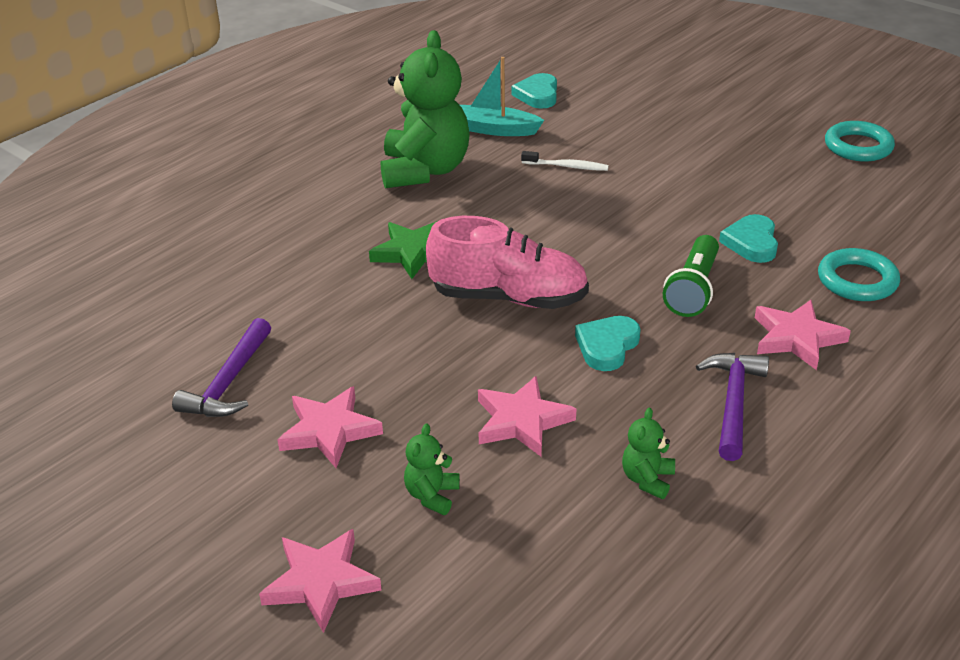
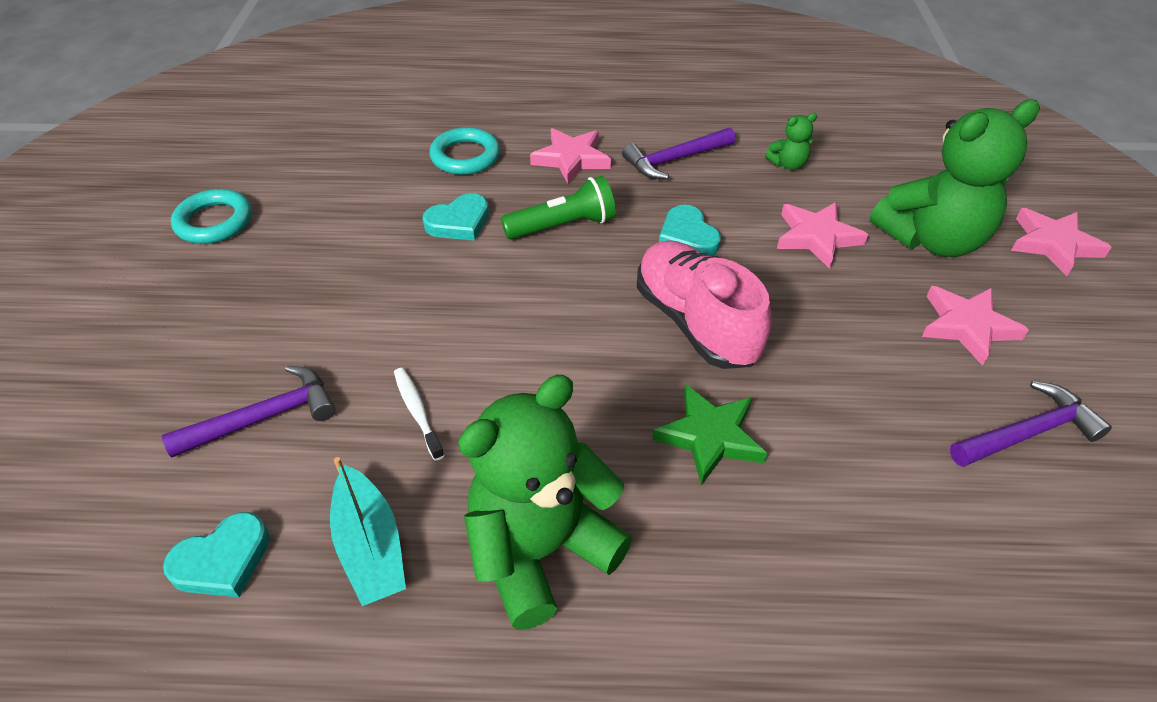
camera: 130 degrees left, 10 degrees up
(432, 495) = (931, 239): green teddy bear -> green teddy bear, size x2.39
(607, 346) = (687, 237): turquoise heart -> turquoise heart turned 75 degrees clockwise
(623, 123) = (264, 417): none -> purple hammer

